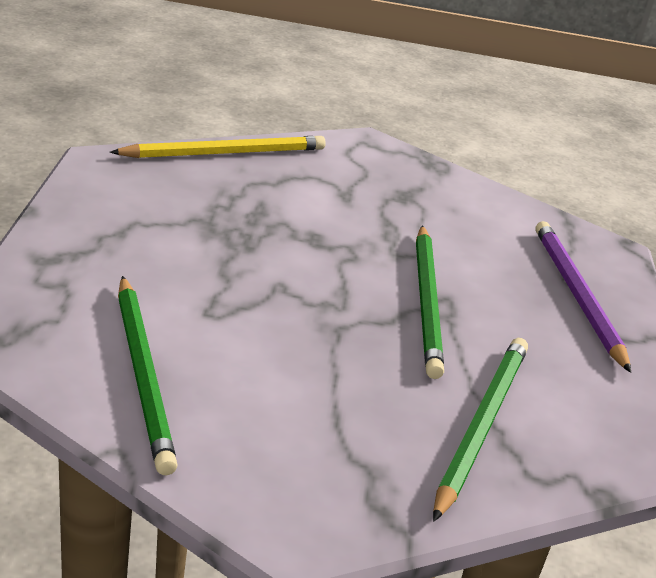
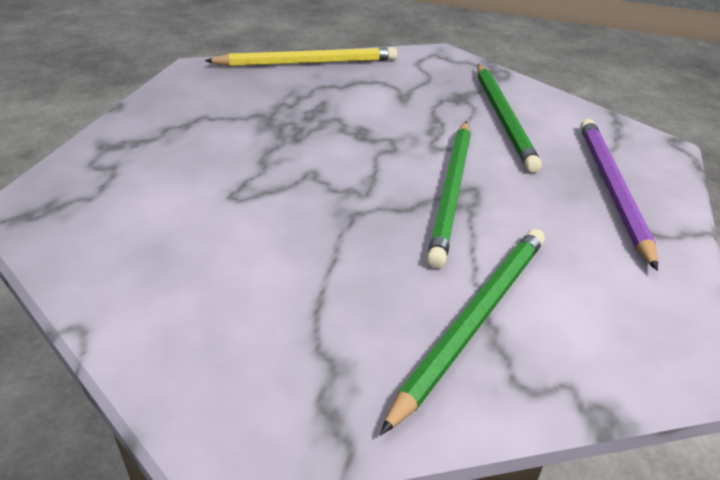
camera: 15 degrees right, 5 degrees up
(143, 374) = (143, 251): green pencil -> green pencil (503, 118)

